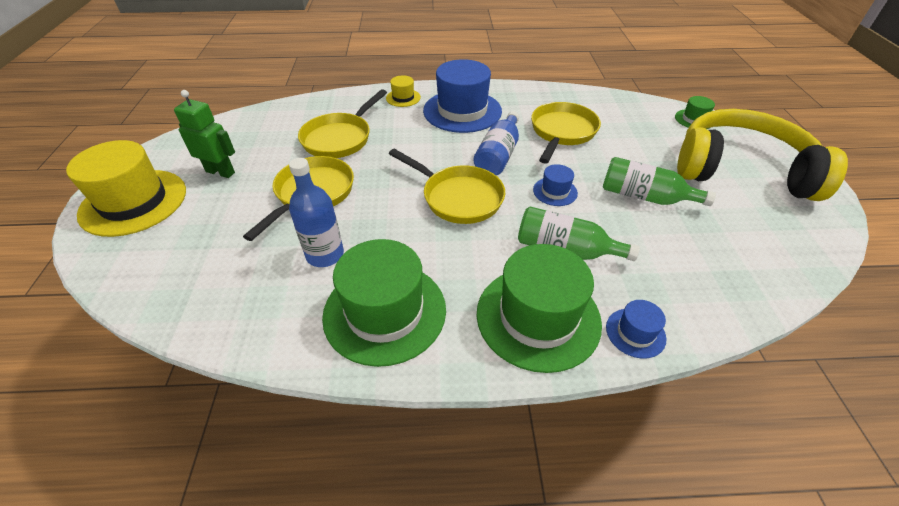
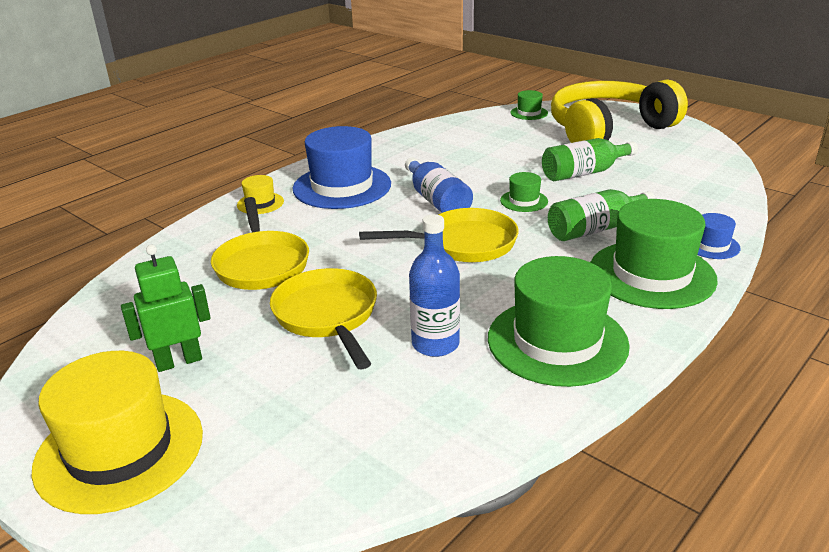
camera: 45 degrees left, 15 degrees down
(555, 191) = (524, 201): blue hat -> green hat
(562, 132) = (455, 162): yellow pan -> none

